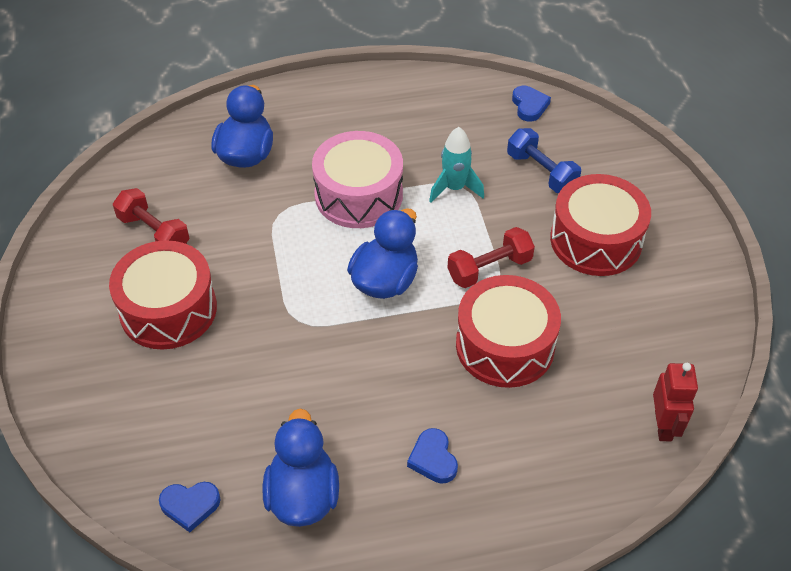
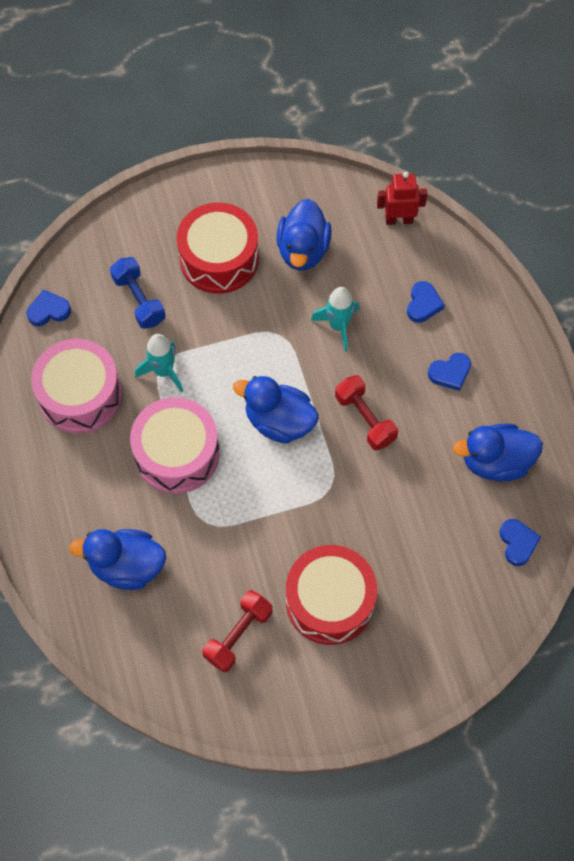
camera: 95 degrees left, 15 degrees up
(432, 126) = (80, 395): none -> pink drum
(489, 268) = (258, 340): red dumbbell -> red dumbbell (365, 419)
(505, 345) = (338, 326): red drum -> turquoise rocket
(535, 440) = (423, 304): none -> blue heart
(541, 172) = (139, 300): blue dumbbell -> blue dumbbell turned 75 degrees counterclockwise
(611, 319) = (303, 250): none -> blue duck

